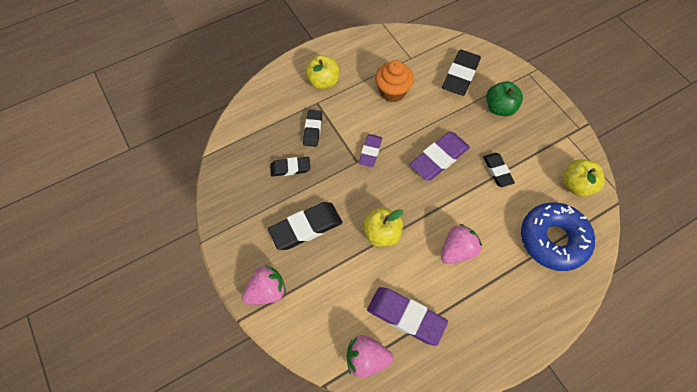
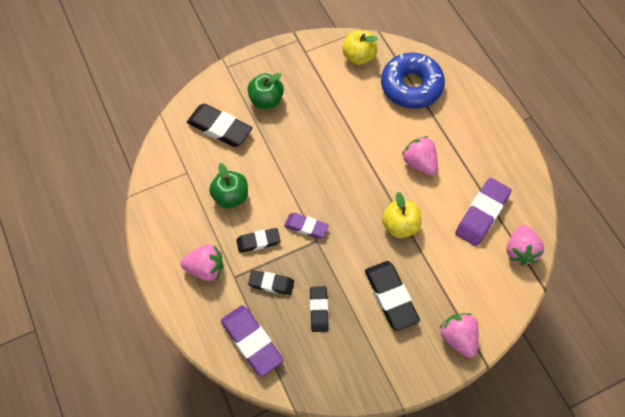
camera: 85 degrees left, 0 degrees up
(323, 82) = (205, 268): yellow apple -> pink strawberry
(392, 91) = (231, 196): orange cupcake -> green apple
(439, 158) = (320, 163): purple eraser -> purple eraser (252, 341)
(497, 171) = (339, 115): black eraser -> black eraser (258, 241)

